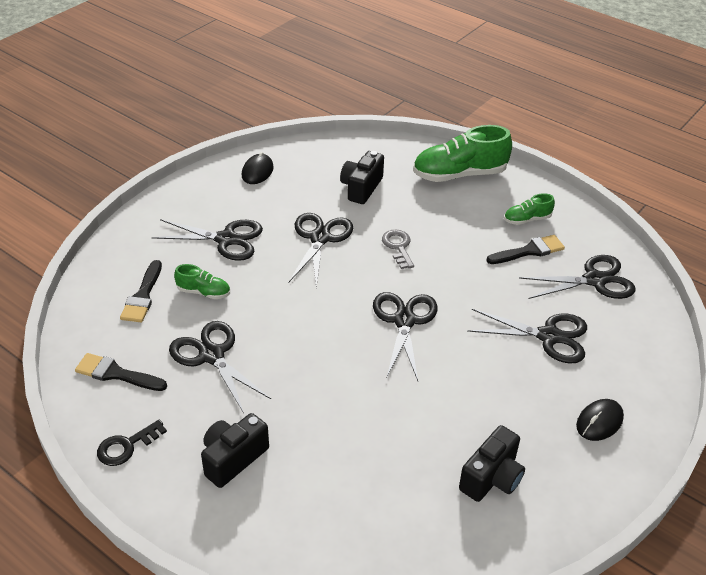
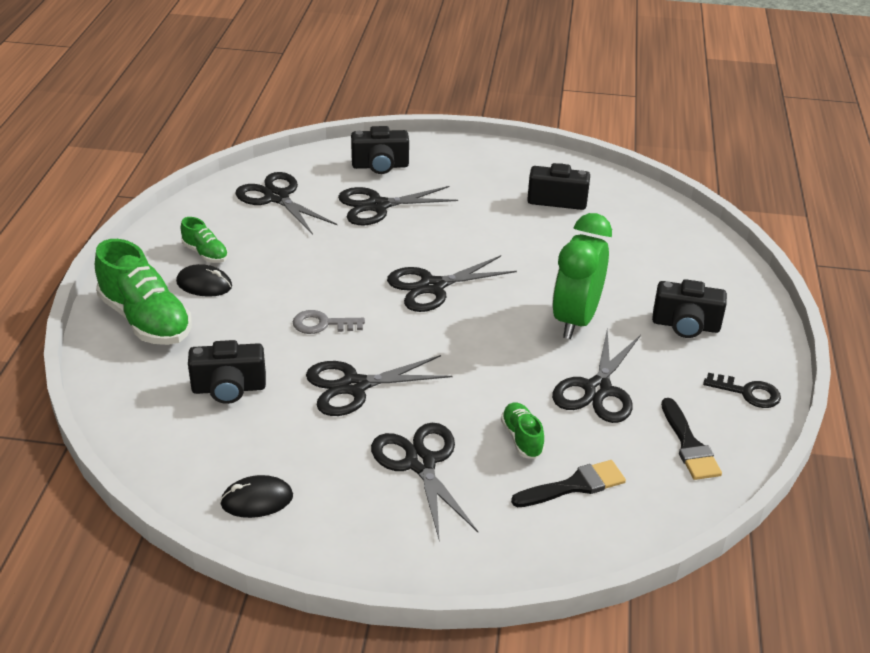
camera: 120 degrees left, 5 degrees down
(298, 387) = (575, 320): none -> green clock
(398, 247) = (322, 324): grey key -> grey key turned 45 degrees clockwise
(529, 251) = (260, 241): black brush -> none
(549, 336) = (377, 206): black scissors -> black scissors turned 90 degrees counterclockwise
(599, 422) = (452, 167): black mouse -> black mouse (204, 284)
(624, 367) = (380, 166): none -> black camera

